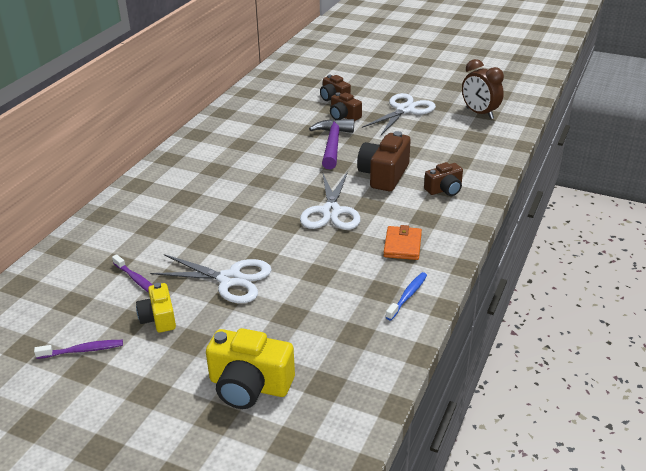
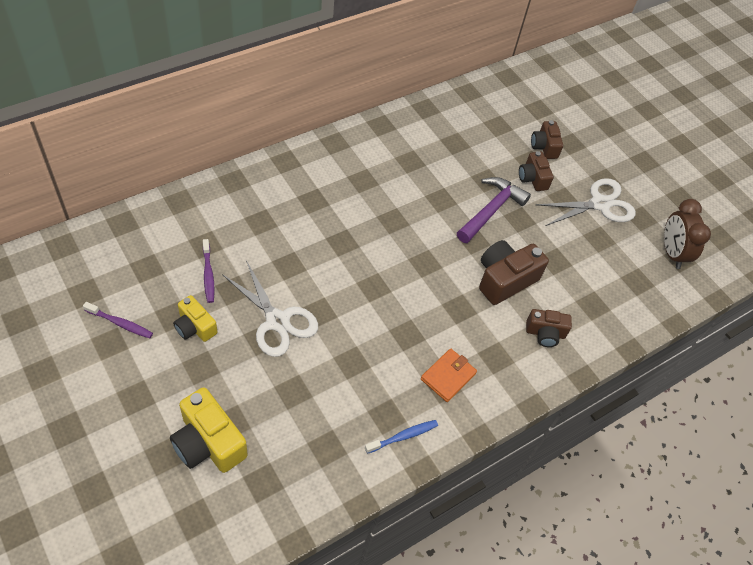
camera: 25 degrees right, 20 degrees up
(159, 318) = (195, 327): yellow camera -> yellow camera turned 60 degrees counterclockwise
(331, 211) = (420, 295): white scissors -> none

